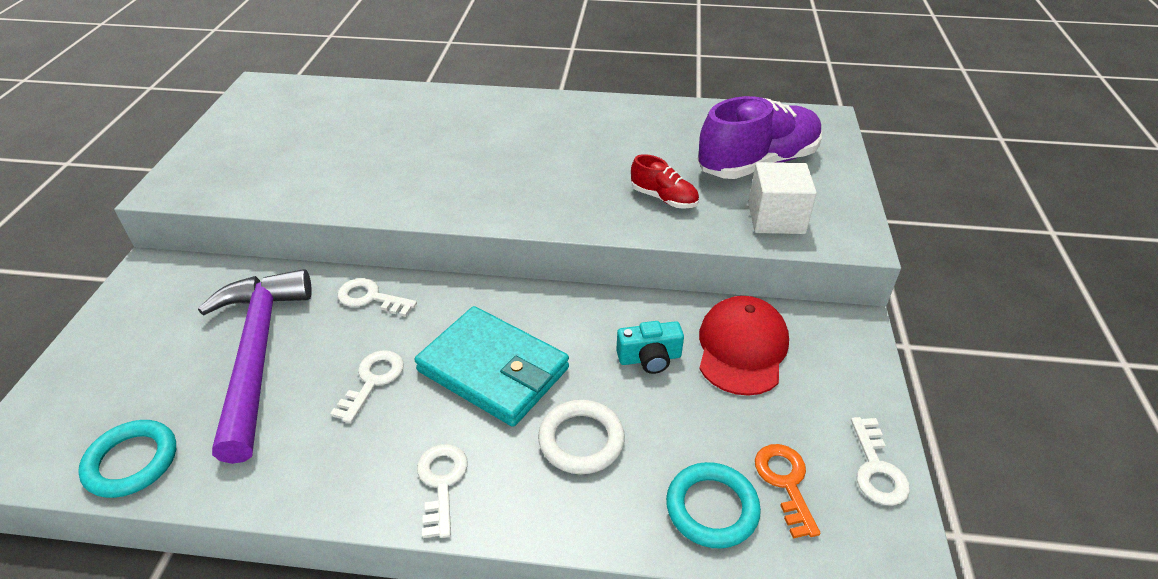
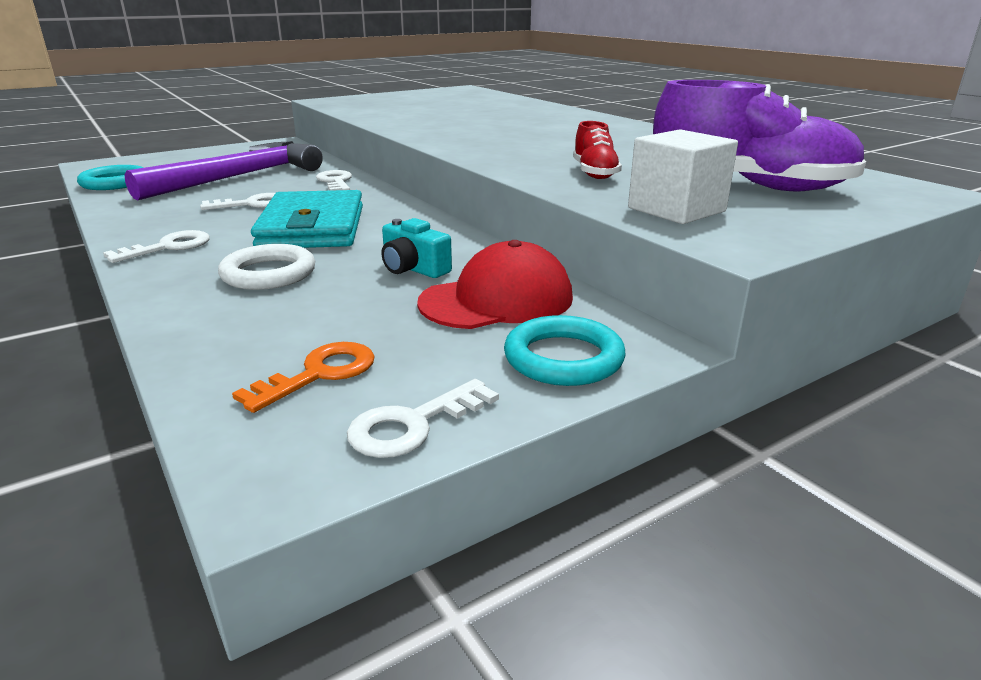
camera: 50 degrees right, 15 degrees down
(712, 508) = (239, 347): turquoise ring -> turquoise ring (563, 358)

